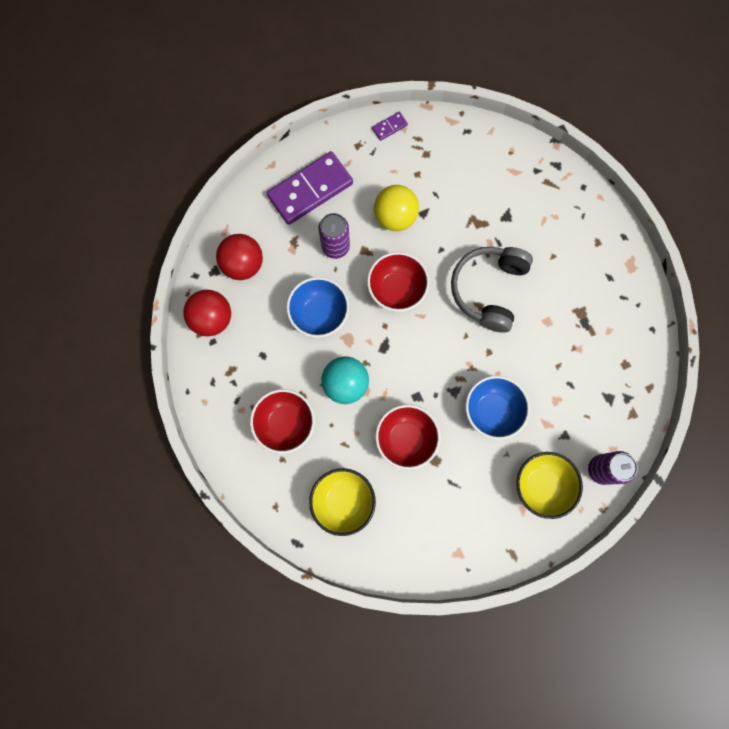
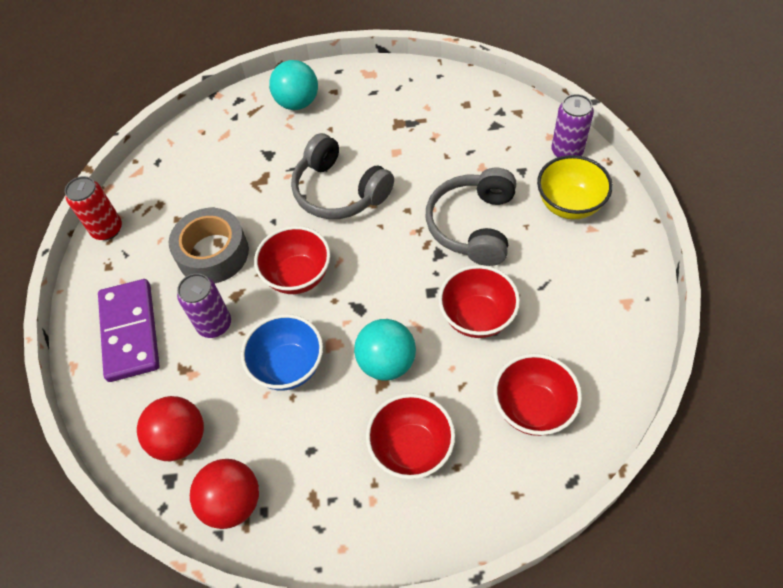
camera: 65 degrees left, 20 degrees down
(343, 501) = (532, 408): yellow bowl -> red bowl
(389, 127) = (107, 229): purple domino -> red can
(395, 217) = (213, 253): yellow ball -> grey tape
(492, 411) = (473, 225): blue bowl -> grey headphones
(572, 216) = (297, 103): none -> turquoise ball

